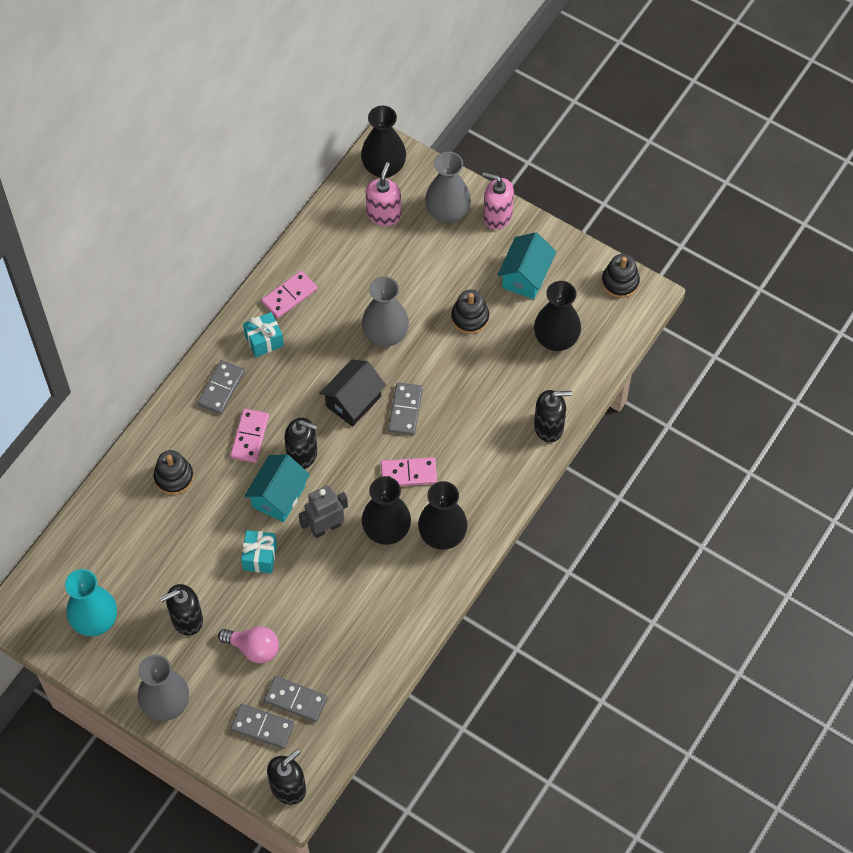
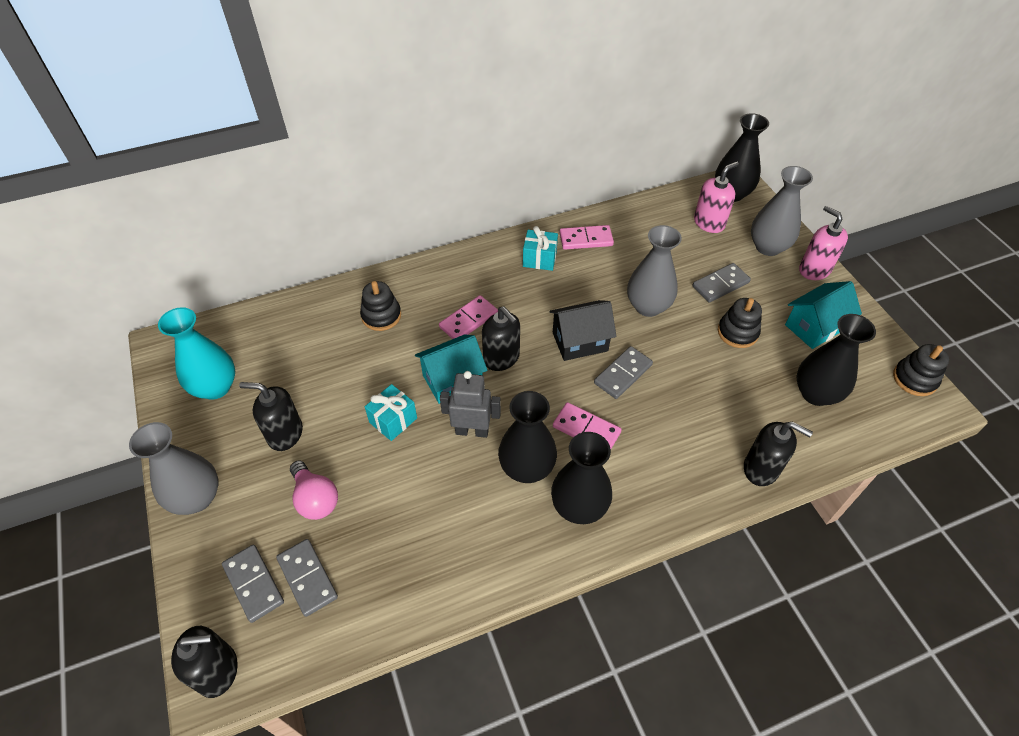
camera: 35 degrees right, 10 degrees down
(221, 388) = (476, 274): grey domino -> grey domino (720, 284)

